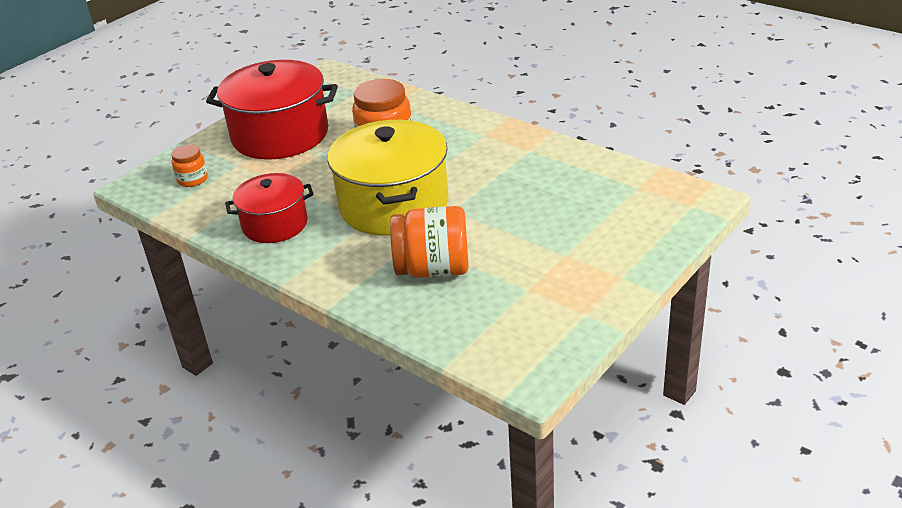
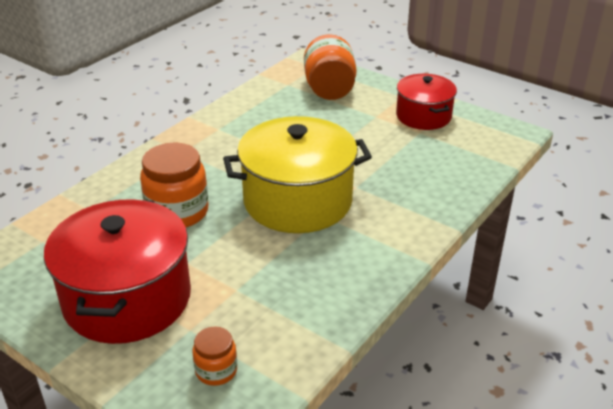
camera: 95 degrees left, 0 degrees up
(275, 224) = (325, 279): red pot -> red pot (423, 116)
(433, 269) = (398, 175): orange jar -> orange jar (329, 89)

